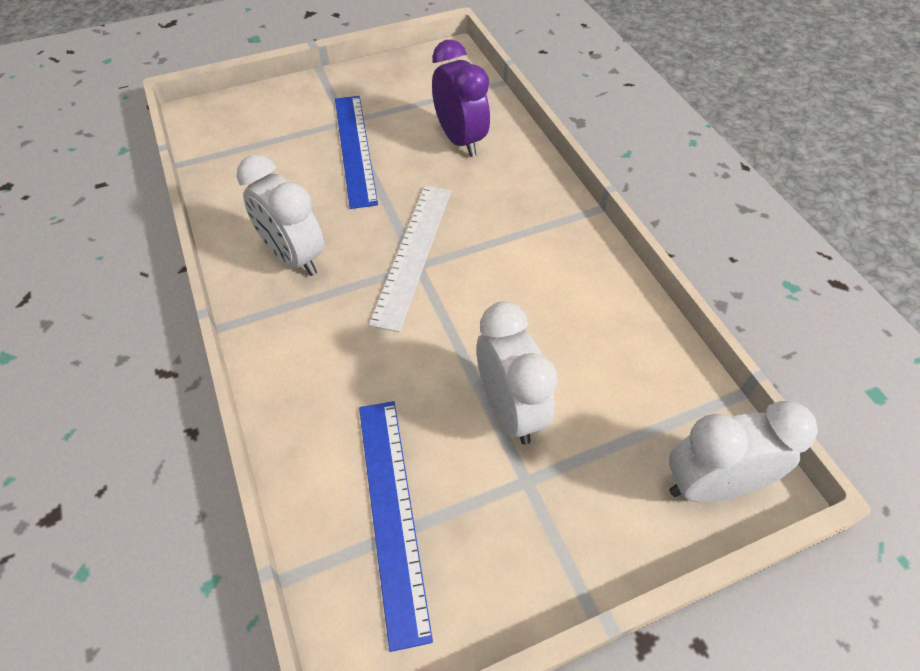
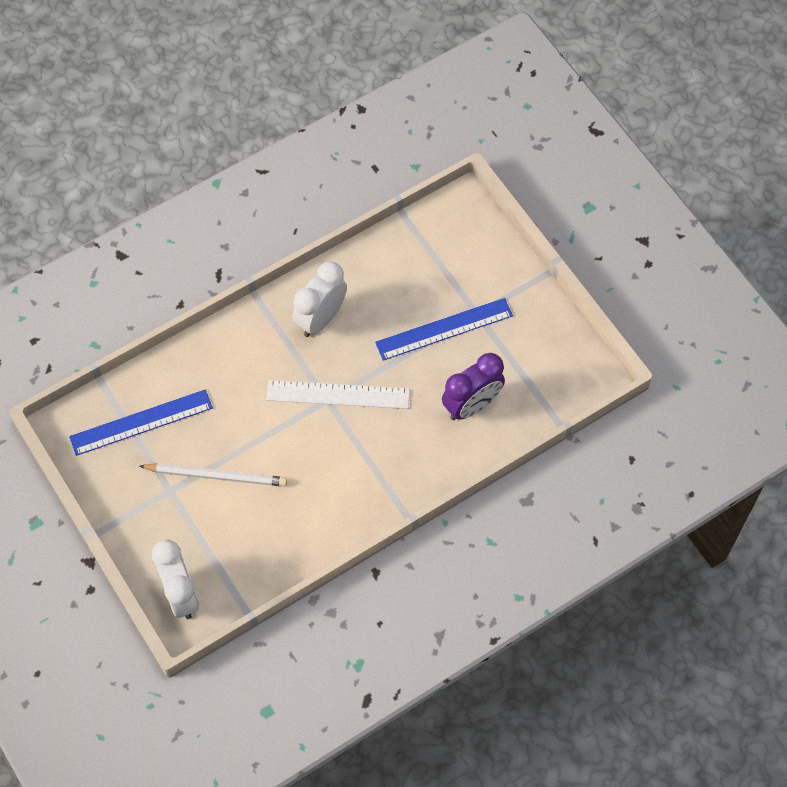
camera: 80 degrees right, 10 degrees up
(510, 409) = (216, 476): white clock -> white pencil

